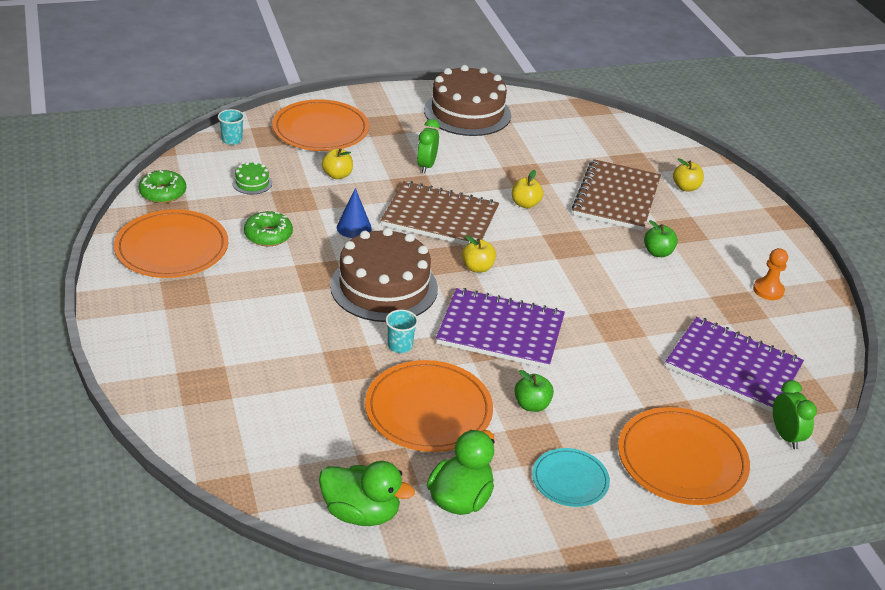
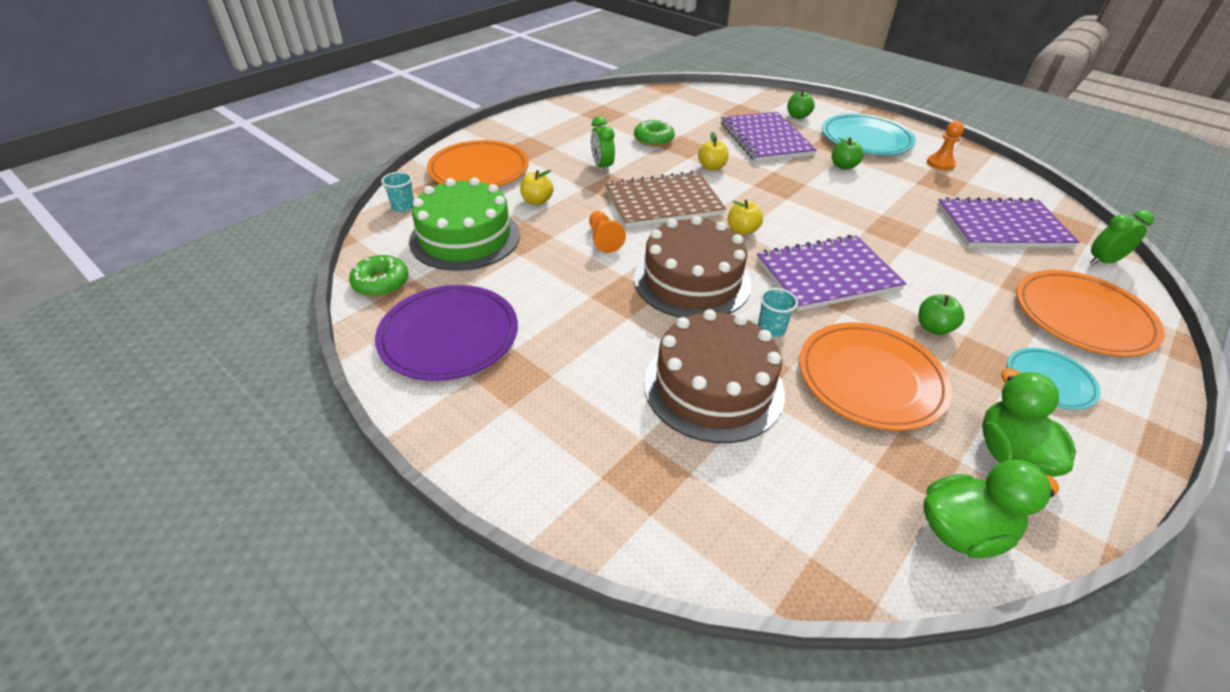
camera: 30 degrees left, 5 degrees up
(172, 248) = (449, 335): orange plate -> purple plate
(252, 183) = (465, 237): green cake -> green cake, size x2.47
(268, 235) = (534, 279): green donut -> green donut (653, 139)
(354, 227) = (603, 239): blue cone -> orange pawn
(467, 112) = (584, 117): brown cake -> brown cake (713, 387)
(616, 198) = (765, 139): brown notebook -> purple notebook
(686, 187) = (797, 116): yellow apple -> green apple
(726, 236) = (866, 139): none -> turquoise plate
(785, 436) = (1103, 261): green clock -> green clock turned 60 degrees counterclockwise

